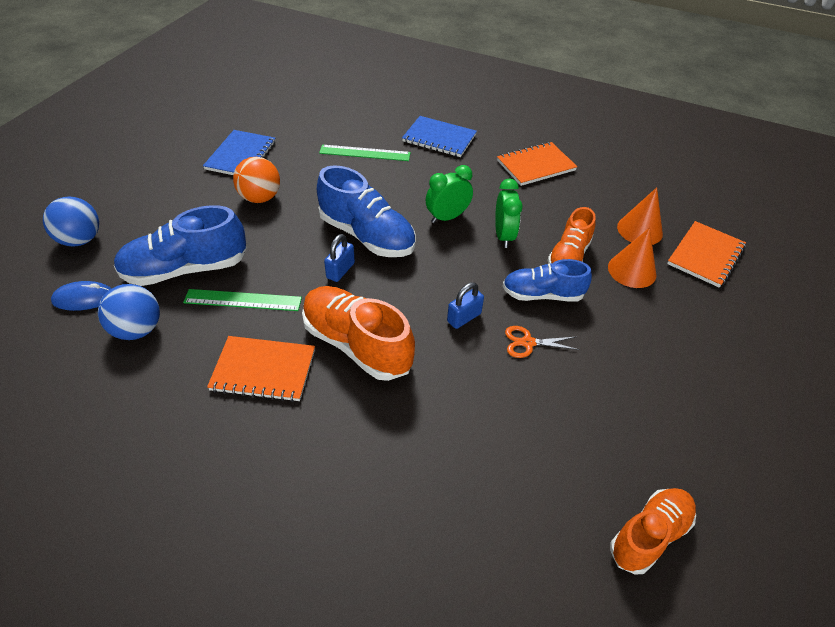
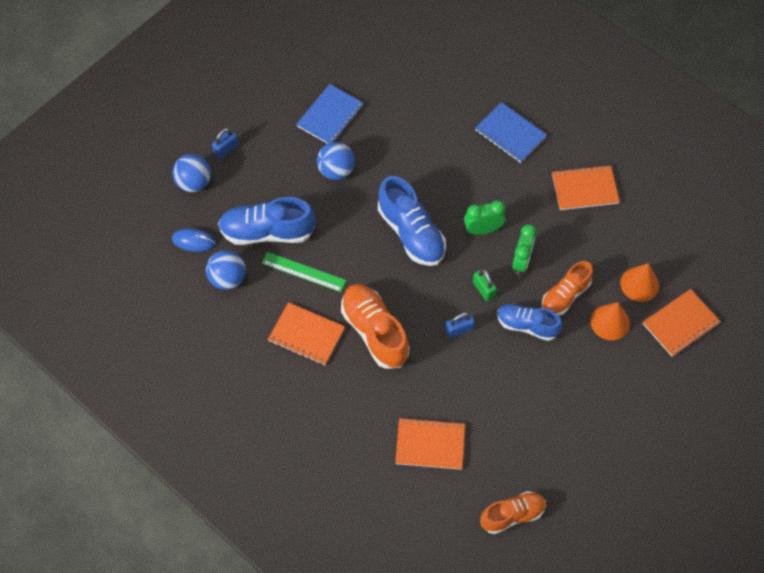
camera: 20 degrees right, 15 degrees up
(260, 198) = (336, 170): orange ball -> blue ball
(340, 270) = (381, 263): blue padlock -> blue padlock (226, 149)
(365, 153) = (437, 137): green ruler -> none
(474, 271) = (483, 289): none -> green padlock
(486, 467) = (430, 444): none -> orange notebook
(528, 342) = (497, 363): orange scissors -> none

